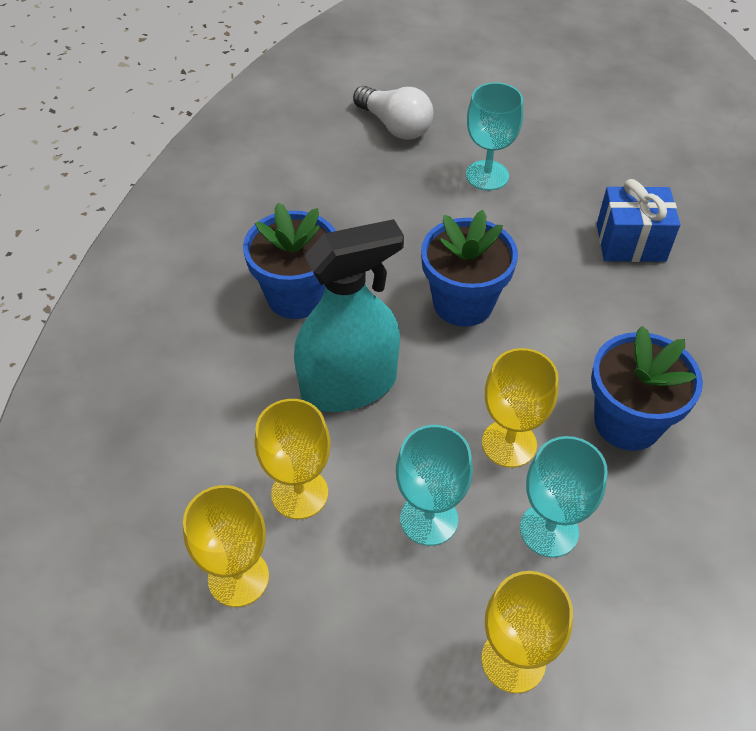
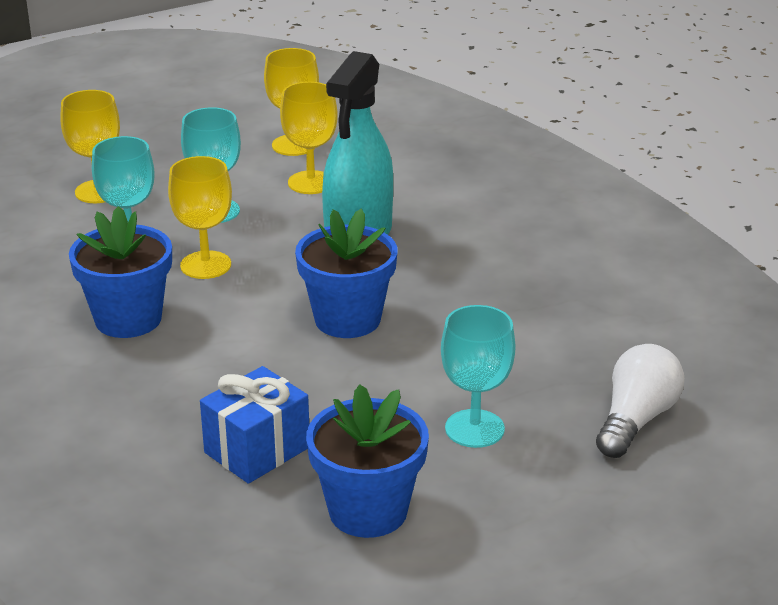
camera: 135 degrees right, 20 degrees down
(296, 296) = (478, 255): blue flower pot -> blue flower pot (368, 511)
(395, 126) = (636, 420): white light bulb -> white light bulb turned 120 degrees clockwise

